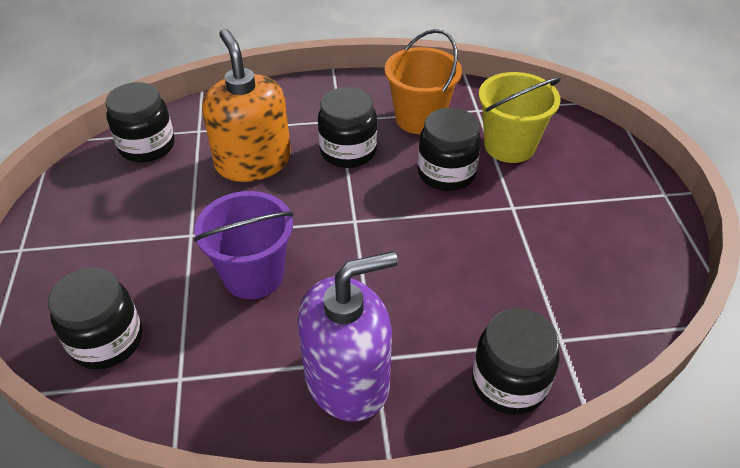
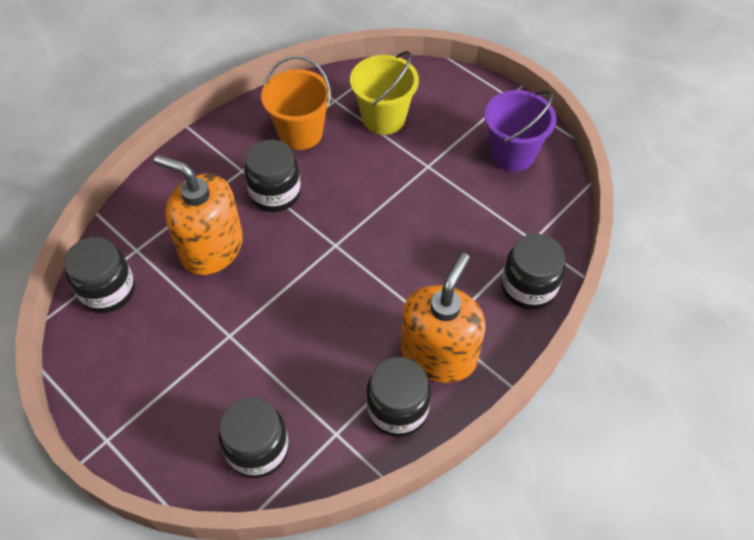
camera: 40 degrees left, 10 degrees up
(253, 275) = (308, 332): purple bucket -> purple bucket (512, 154)
(347, 379) = (438, 354): purple soap dispenser -> orange soap dispenser
(446, 173) = (361, 167): black jar -> black jar (397, 409)

